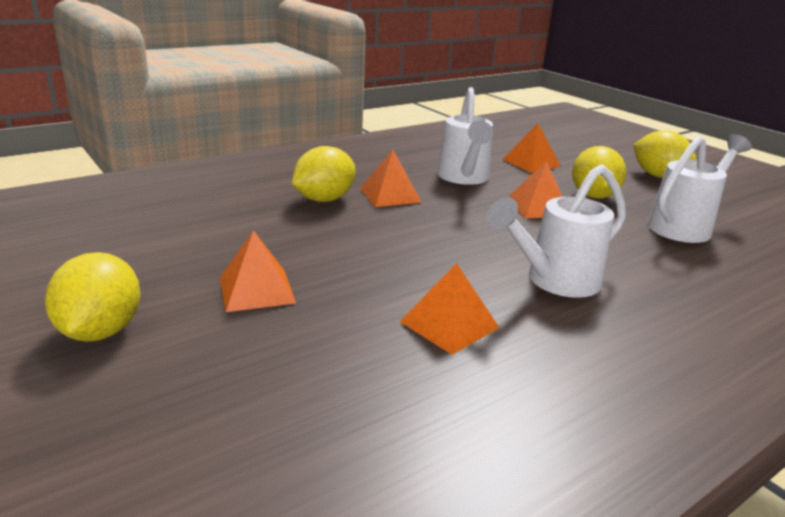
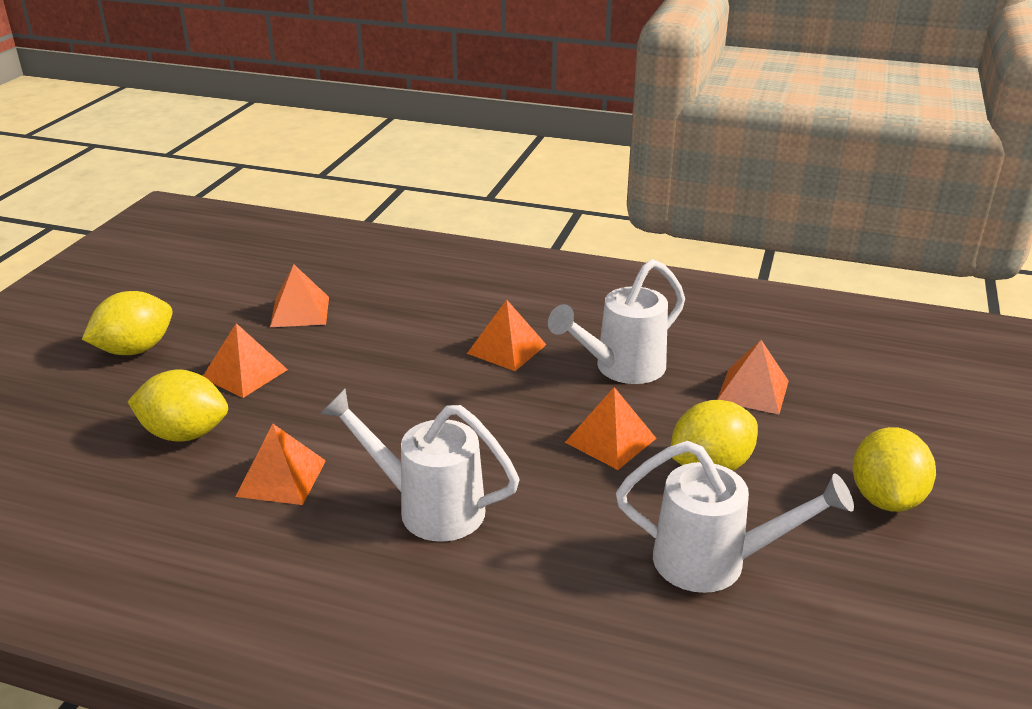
camera: 55 degrees right, 5 degrees up
(199, 237) = (300, 311): none -> orange pyramid
(324, 199) = (445, 324): yellow lemon -> yellow lemon (185, 434)

